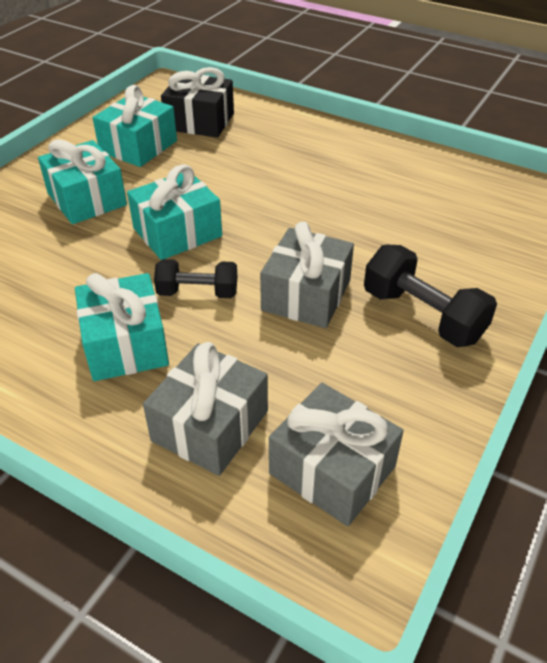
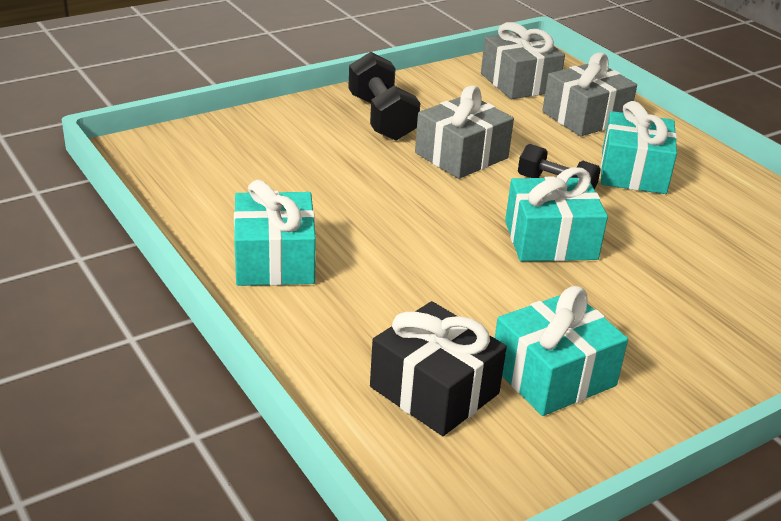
camera: 155 degrees left, 10 degrees down
(87, 199) = (647, 314): turquoise gift -> turquoise gift (274, 260)

